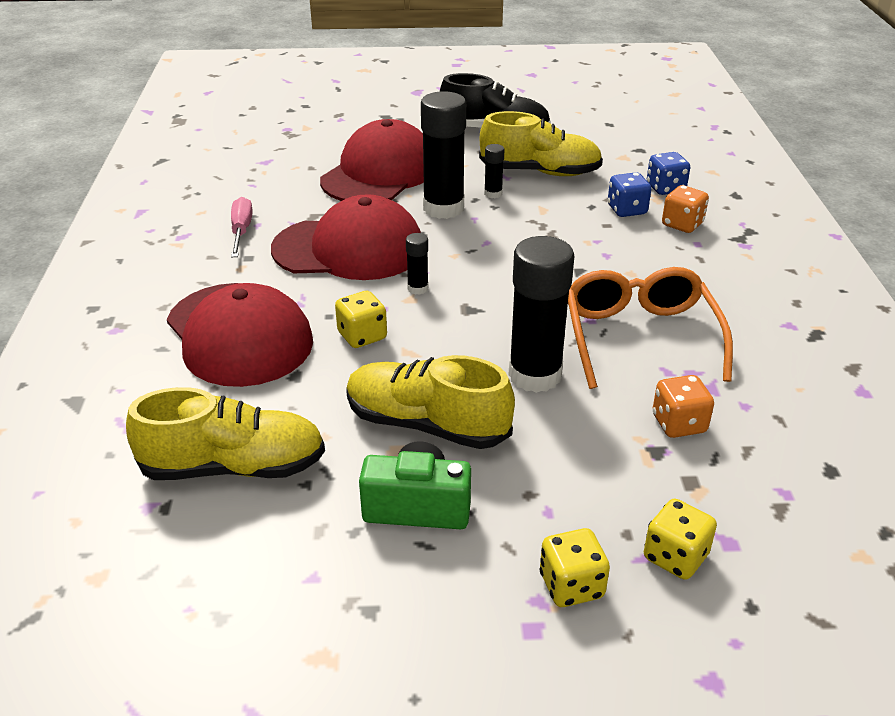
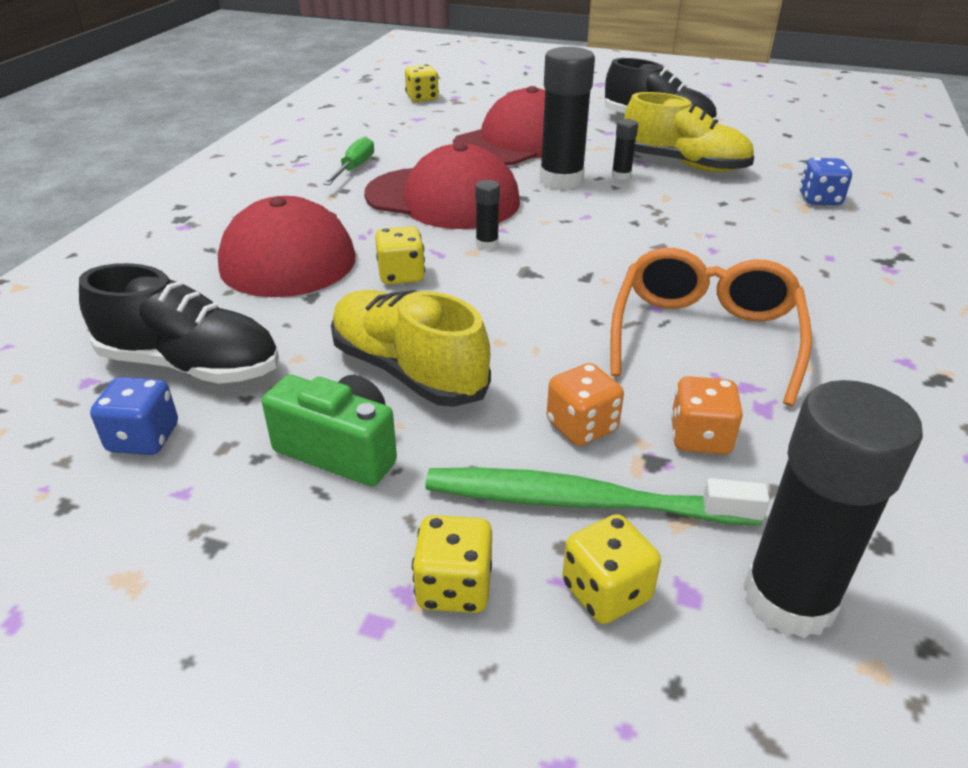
camera: 20 degrees right, 0 degrees up
(234, 467) = (191, 365): yellow shoe -> black shoe
(241, 231) = (354, 168): pink screwdriver -> green screwdriver
(254, 136) = (422, 98): none -> yellow dice
(535, 375) = (558, 349): black glue stick -> black glue stick (789, 599)
(623, 496) = (582, 501): none -> green toothbrush
(627, 210) = (762, 212): blue dice -> blue dice (144, 438)
(682, 224) = (821, 236): orange dice -> orange dice (582, 427)

